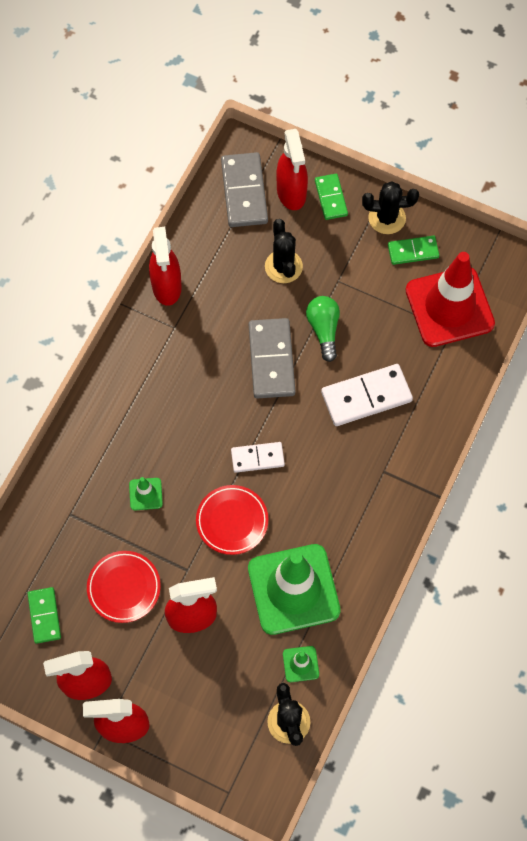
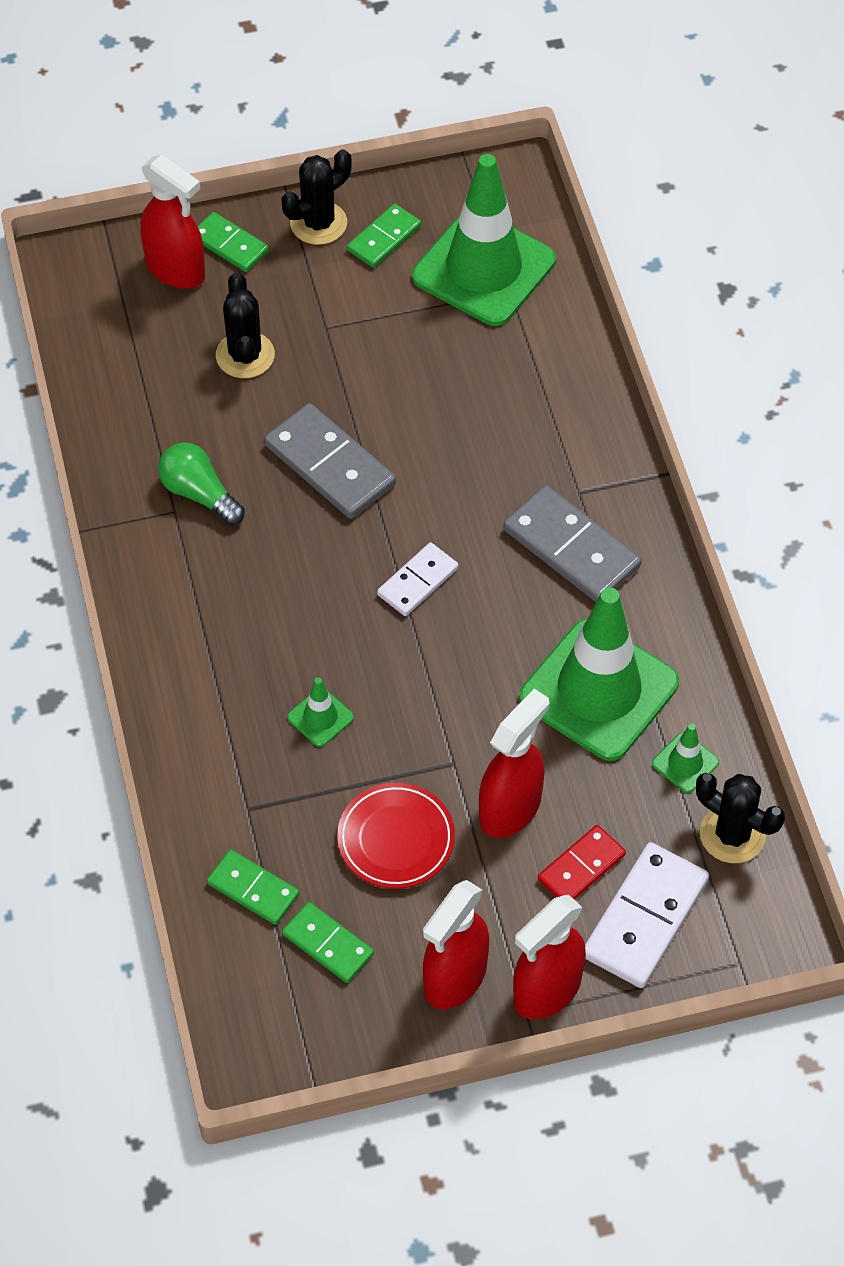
camera: 40 degrees left, 10 degrees down
(35, 558) = (253, 889): none -> green domino
(167, 287) = (120, 473): red spray bottle -> none
(198, 677) = (581, 867): none -> red domino
(232, 521) = (454, 671): red plate -> none
(244, 192) = (116, 306): grey domino -> grey domino (572, 548)
(283, 266) = (245, 355): black cactus -> black cactus turned 45 degrees clockwise
(324, 330) = (361, 390): green light bulb -> green light bulb (199, 494)
(366, 397) = (481, 427): white domino -> white domino (645, 918)
(449, 307) = (483, 269): red traffic cone -> green traffic cone

